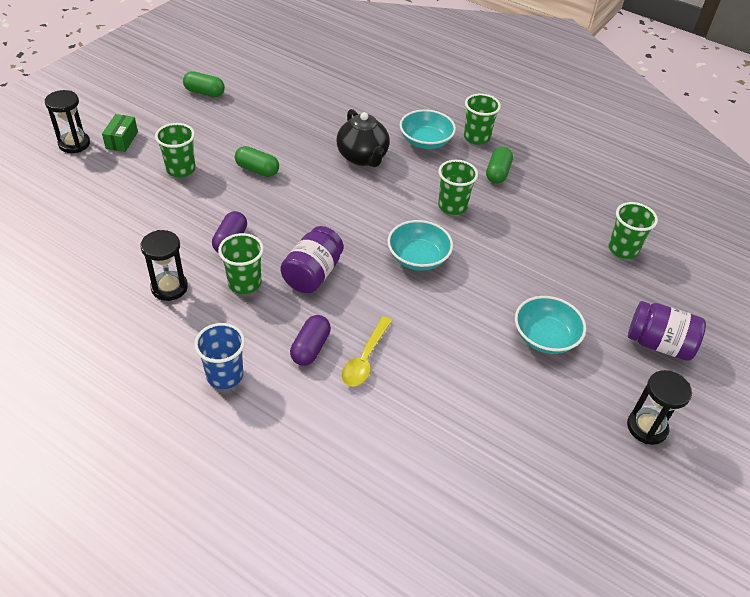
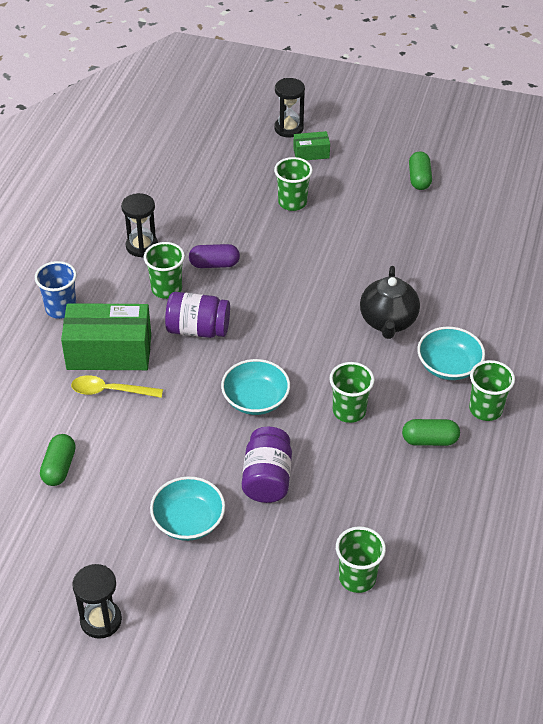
camera: 75 degrees right, 0 degrees up
(257, 170) = (321, 251): green capsule -> green capsule (59, 467)
(310, 348) = (109, 352): purple capsule -> green box
(363, 157) = (388, 321): black teapot -> black teapot turned 45 degrees counterclockwise
(659, 344) = (219, 624): purple jar -> purple jar (267, 478)

